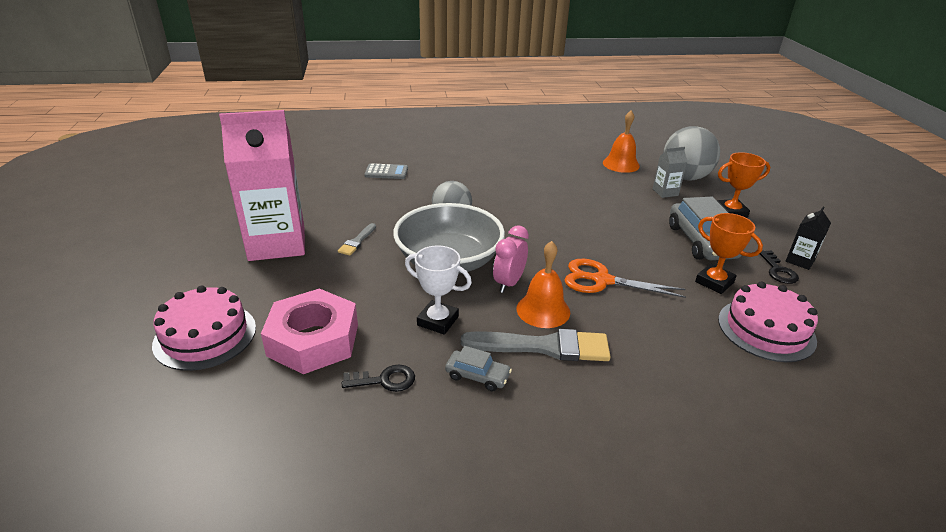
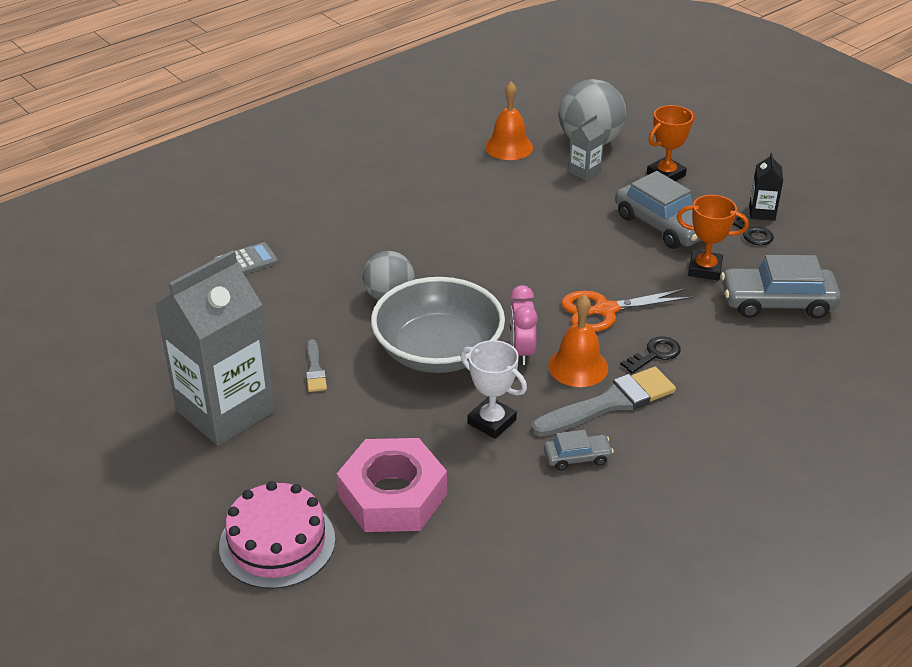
camera: 30 degrees left, 5 degrees up
(277, 243) = (225, 411): pink carton -> grey carton
(385, 380) = (500, 500): black key -> black key (654, 354)
(438, 321) = (491, 422): white trophy -> white trophy turned 45 degrees clockwise
(766, 329) = (777, 302): pink cake -> grey car

